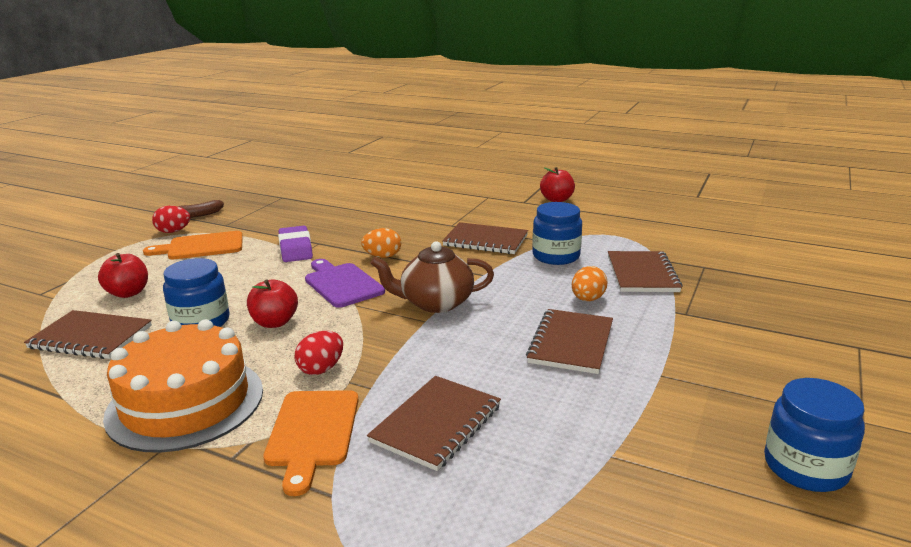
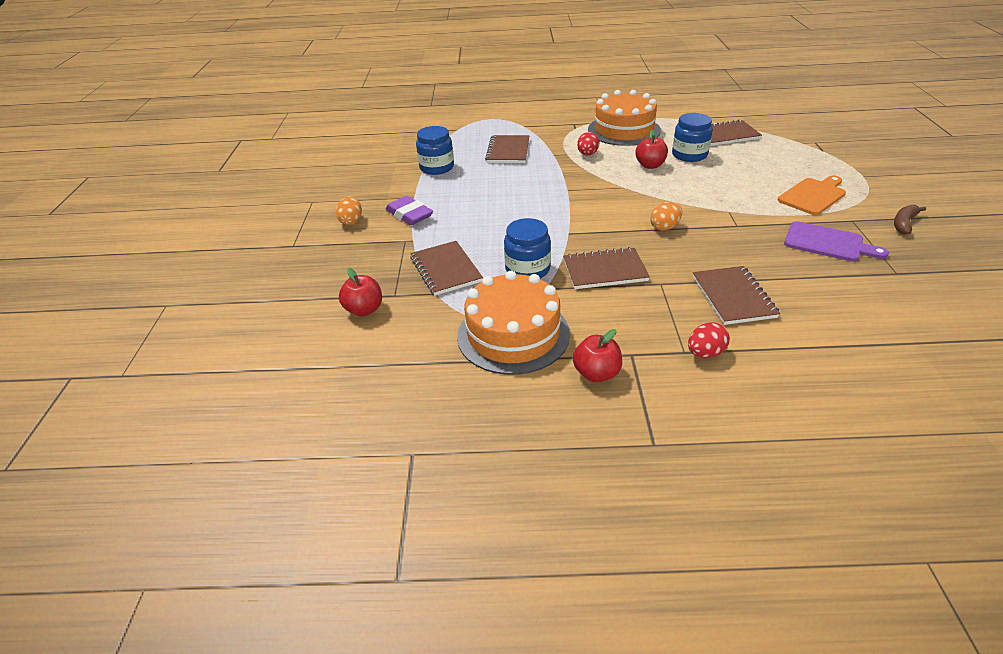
camera: 155 degrees right, 15 degrees up
(128, 293) = (768, 156): red apple -> red apple (364, 310)
(173, 231) = (871, 201): red egg -> red egg (705, 353)
(295, 249) = (742, 214): purple eraser -> purple eraser (409, 215)
(312, 432) = (555, 136): orange cutting board -> none
(342, 284) = (654, 197): purple cutting board -> purple cutting board (827, 243)
(435, 303) = (575, 202): brown teapot -> none
(571, 343) = (471, 200): brown notebook -> brown notebook (733, 297)
(587, 299) = (477, 233): orange egg -> orange egg (351, 221)
(601, 224) = (513, 334): none -> orange cake
(805, 467) = (346, 177): blue jar -> blue jar (437, 167)

